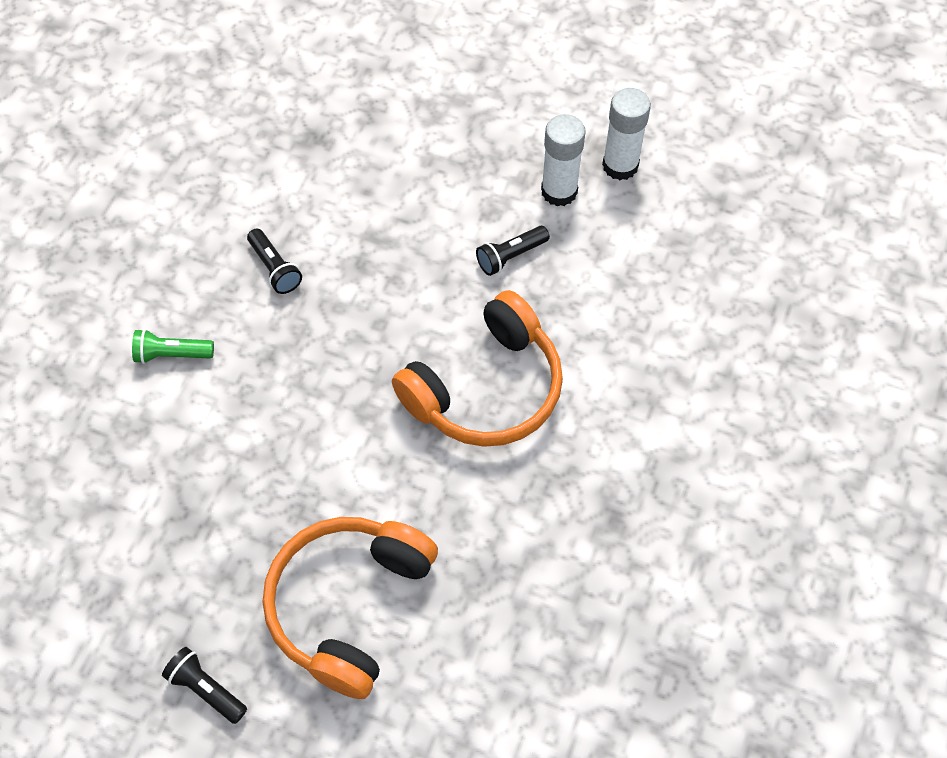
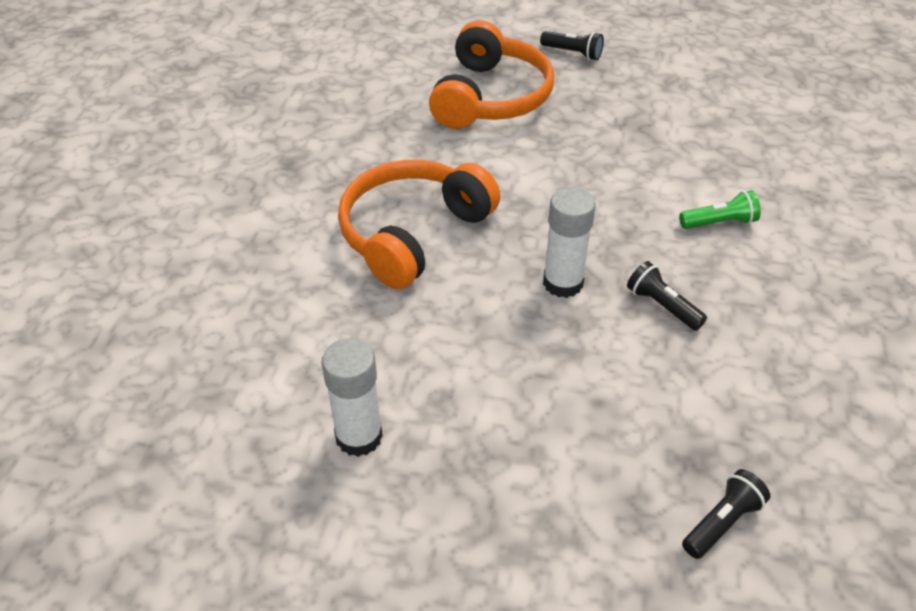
camera: 170 degrees right, 15 degrees down
(510, 256) = (408, 352): black flashlight -> black flashlight (722, 522)
(620, 165) = (279, 484): white glue stick -> white glue stick (563, 283)

